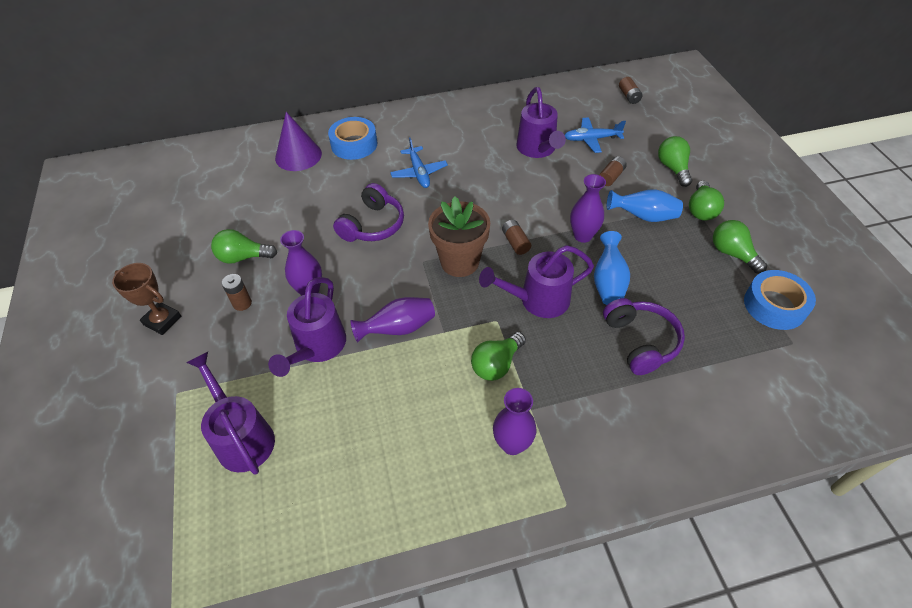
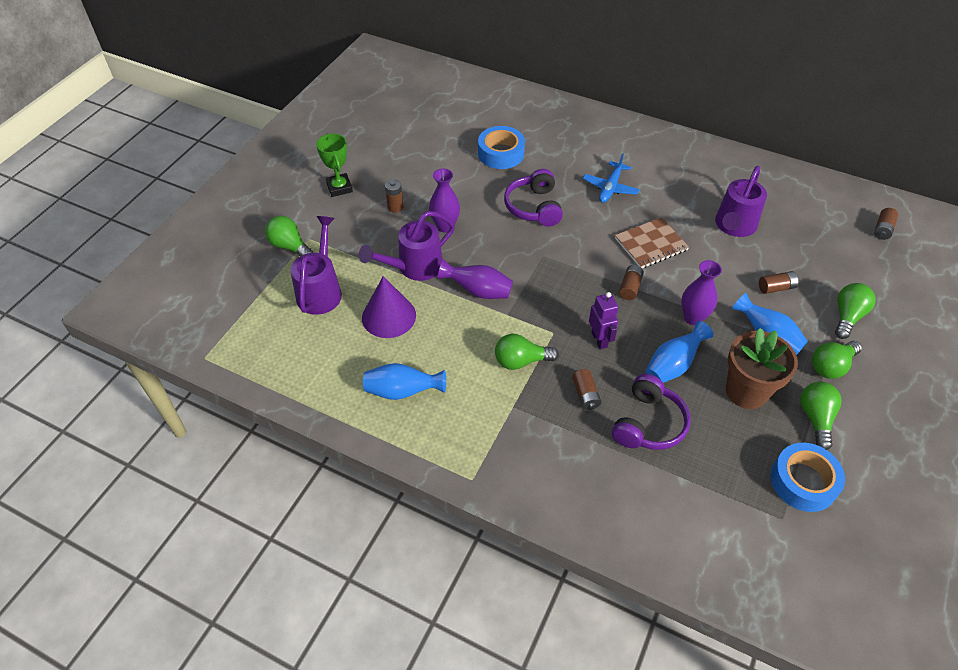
camera: 40 degrees right, 0 degrees up
(162, 320) = (339, 187): brown trophy -> green trophy
(243, 257) = (424, 176): green light bulb -> green light bulb (290, 246)
(298, 155) = (531, 122): purple cone -> purple cone (389, 316)
(354, 144) = (582, 136): blue tape -> blue tape (501, 153)
(373, 225) = (534, 207): purple headphones -> purple headphones turned 105 degrees clockwise
(424, 474) = (402, 391): none -> blue vase
(460, 262) = (570, 274): brown flower pot -> brown flower pot (746, 391)
(495, 199) = (651, 244): none -> brown notebook
(512, 444) = (476, 417): purple vase -> none
(537, 300) = (599, 339): purple watering can -> purple robot
(574, 354) = (585, 395): none -> brown battery
(591, 139) = (796, 246): blue plane -> none

